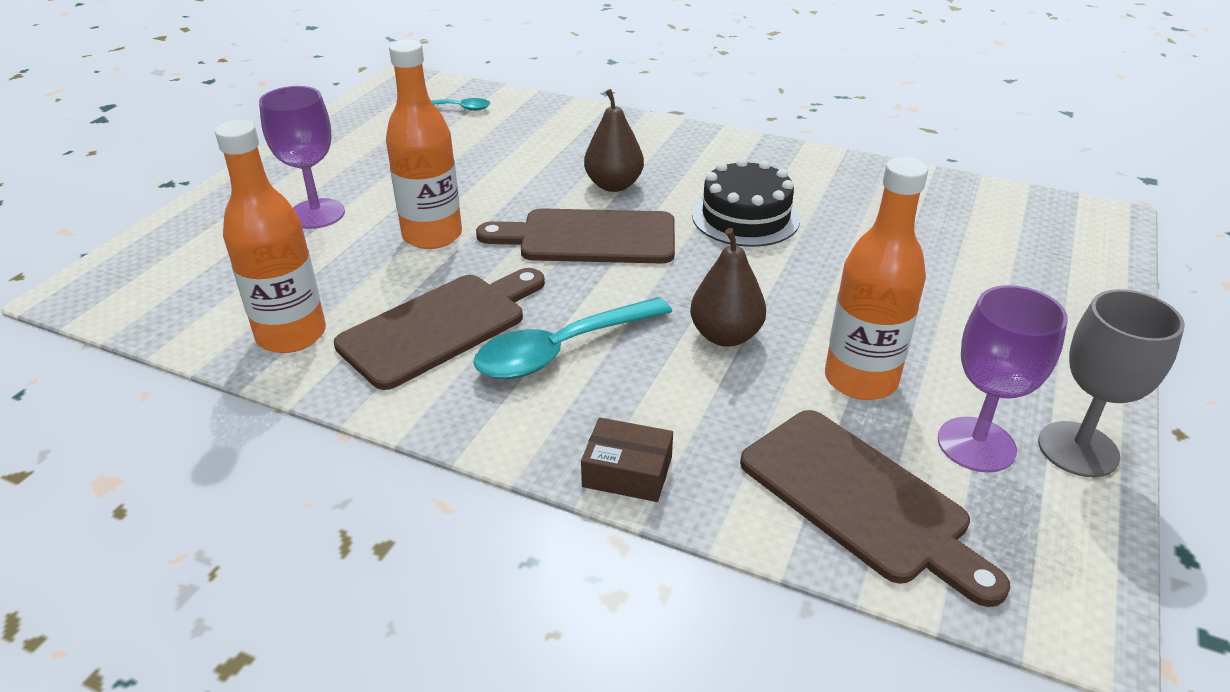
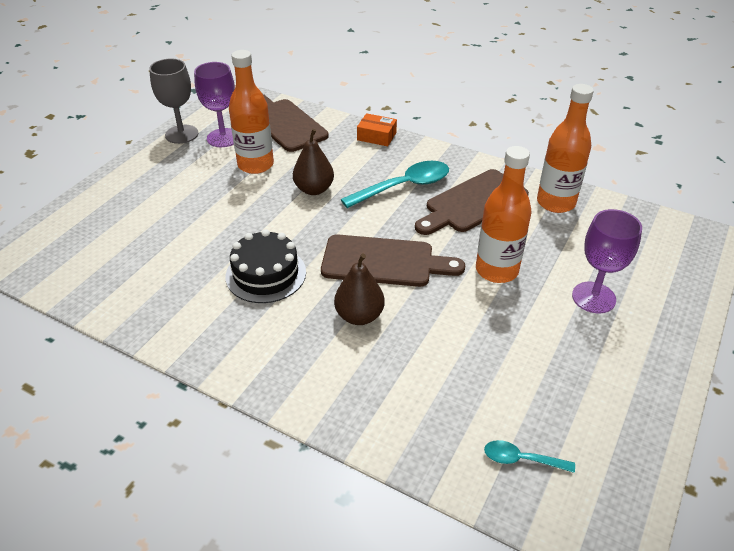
camera: 175 degrees left, 5 degrees up
(627, 472) = (376, 136): brown box -> orange box

